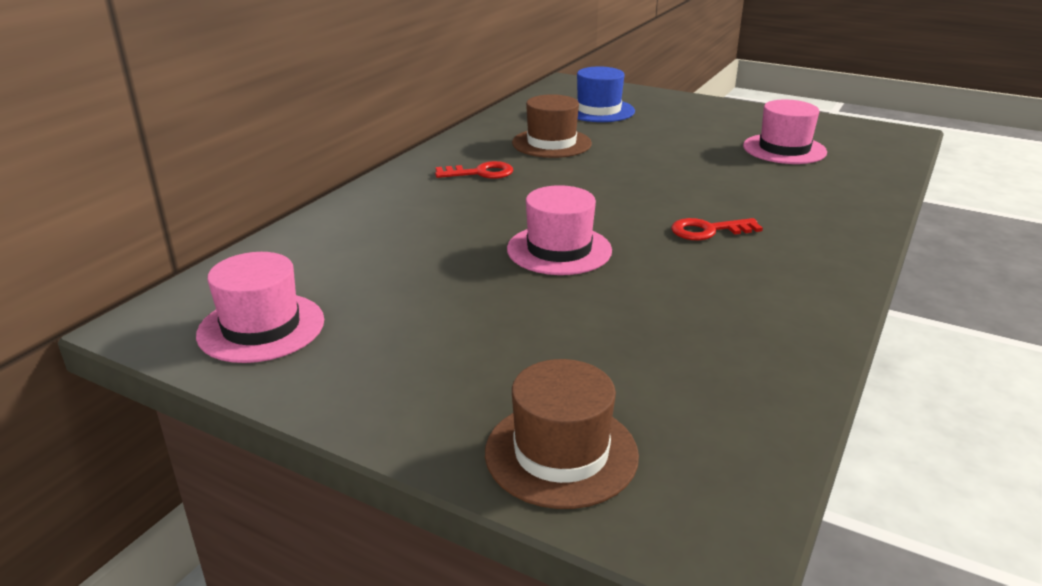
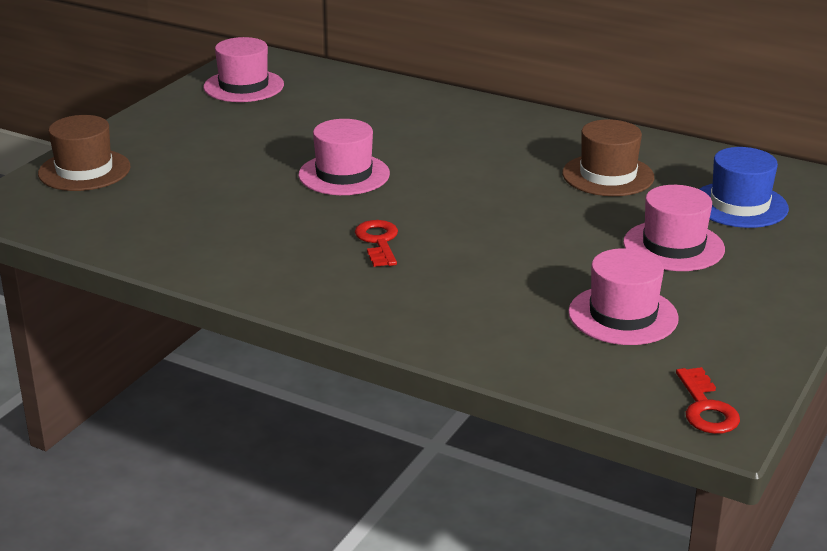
camera: 90 degrees right, 0 degrees up
(480, 173) = (514, 142): red key -> red key (706, 408)
(671, 131) = (673, 246): none -> pink hat

